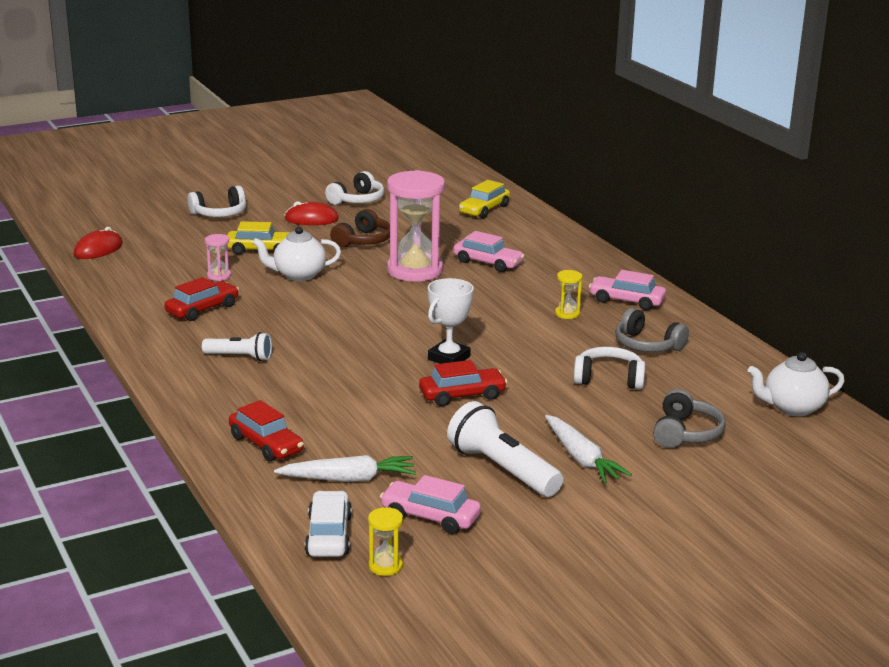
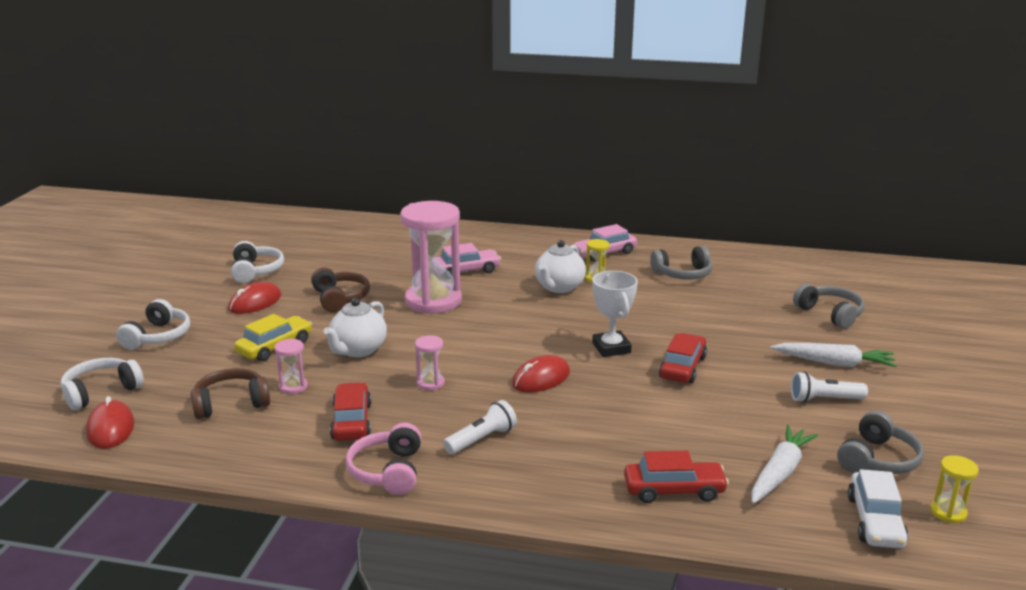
camera: 50 degrees left, 0 degrees up
(159, 342) = (388, 471): none -> pink headphones
(172, 267) = (231, 403): none -> brown headphones
(289, 314) = (430, 383): none -> pink hourglass
(329, 535) = (875, 521): white car -> white car turned 120 degrees counterclockwise
(356, 348) = (541, 378): none -> red mouse
(430, 516) = (877, 459): pink car -> grey headphones
(484, 210) = (369, 236): yellow car -> none
(502, 469) = (824, 399): white flashlight -> white flashlight, size x0.60
(609, 379) = (720, 306): white headphones -> white headphones (101, 392)
(792, 408) = (827, 270): white teapot -> white teapot (559, 287)

